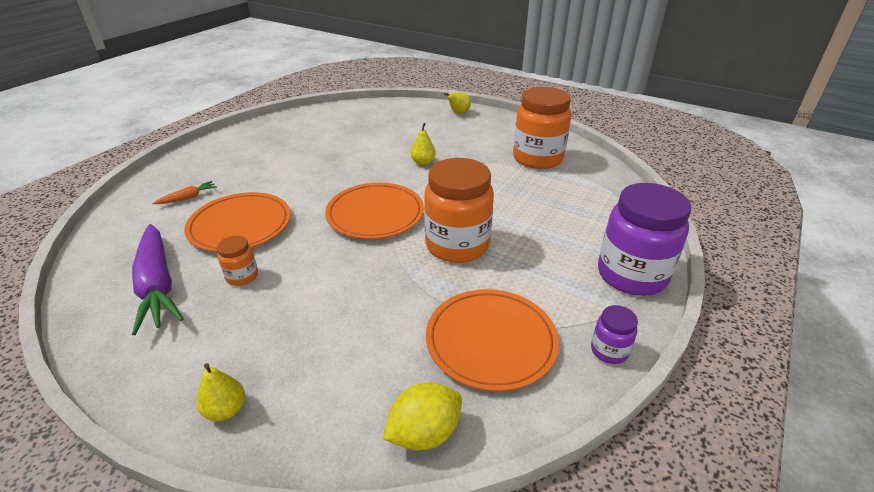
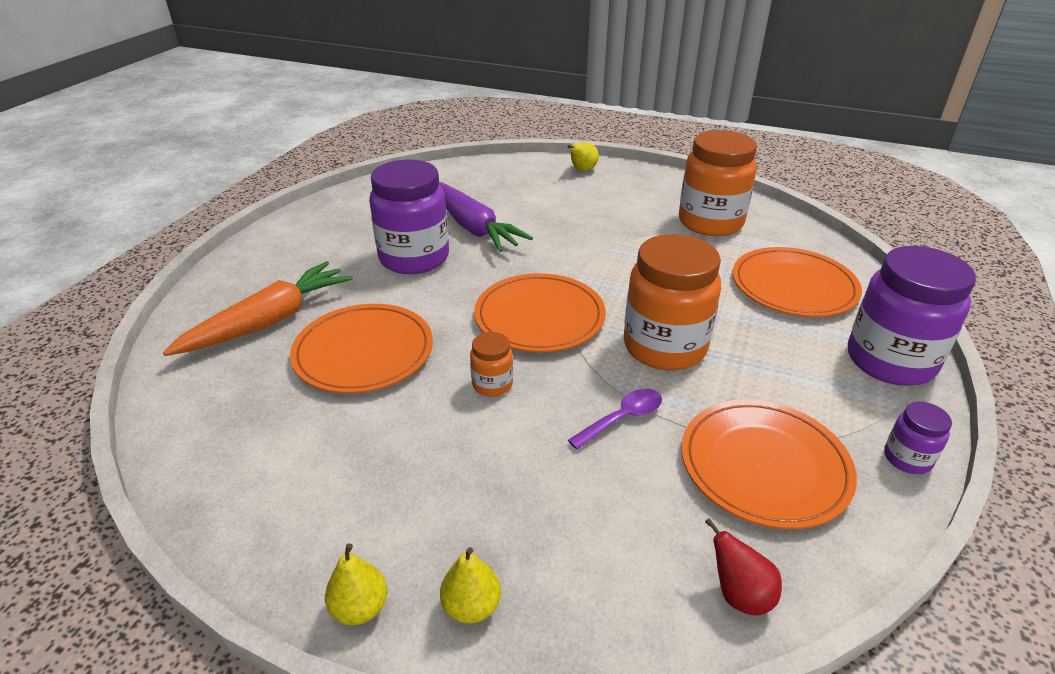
camera: 10 degrees left, 0 degrees up
(158, 285) = (289, 449): purple carrot -> purple carrot (473, 227)
(188, 198) = (269, 321): orange carrot -> orange carrot, size x2.26
(242, 276) = (402, 423): orange jar -> orange jar (492, 384)
(307, 164) = (414, 258): none -> purple jar
(400, 293) = (622, 418): none -> purple spoon
(423, 162) = (568, 241): yellow pear -> yellow pear (360, 608)
(424, 433) = (739, 595): yellow lemon -> red pear
(580, 211) = (793, 286): none -> orange plate

